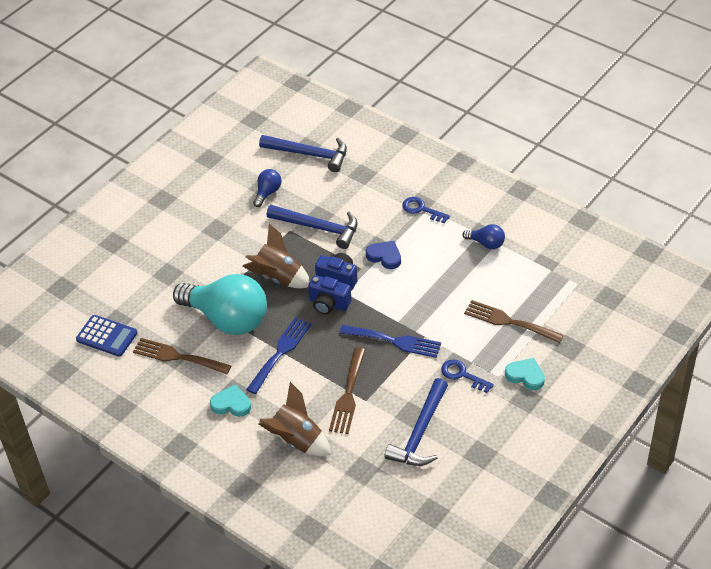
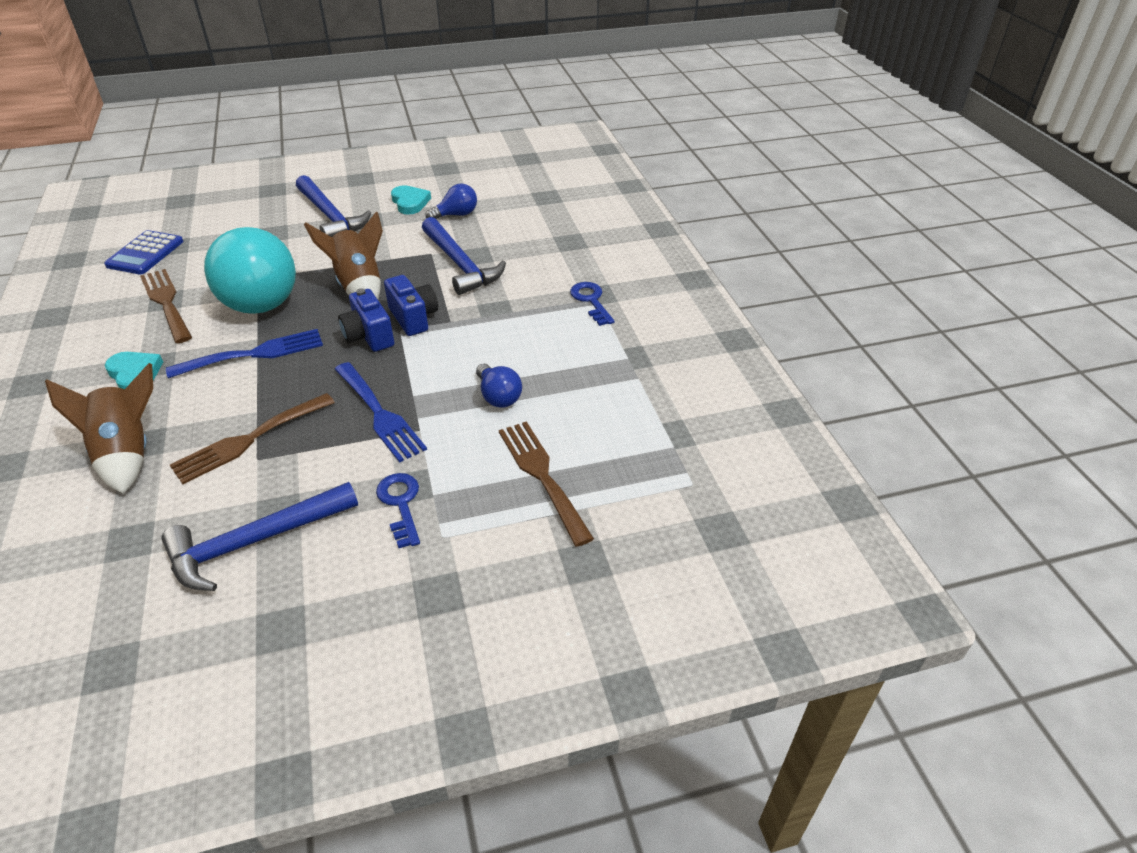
camera: 35 degrees right, 5 degrees down
(106, 336) = (145, 253): blue calculator -> blue calculator turned 45 degrees clockwise
(309, 154) = (539, 204): blue hammer -> blue hammer (330, 216)
(384, 256) = (490, 323): blue heart -> none
(486, 243) = (624, 372): blue light bulb -> blue light bulb (498, 396)
(525, 375) = (477, 560): turquoise heart -> turquoise heart (410, 202)

